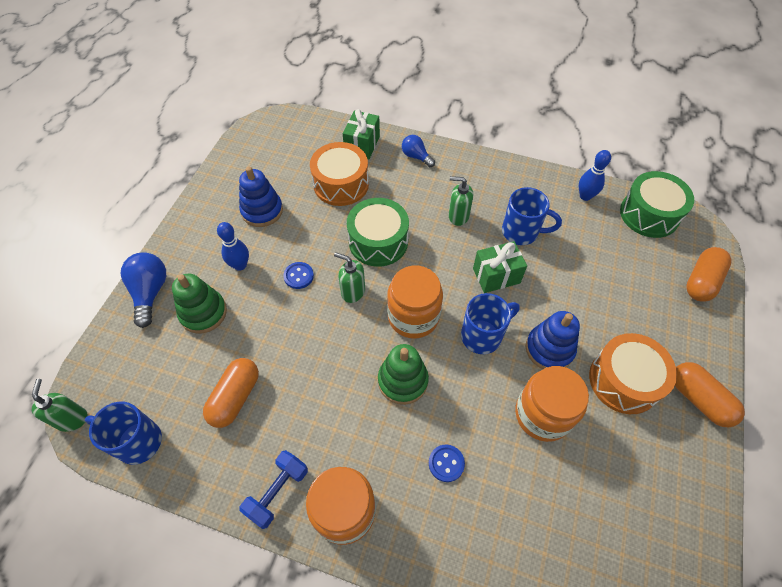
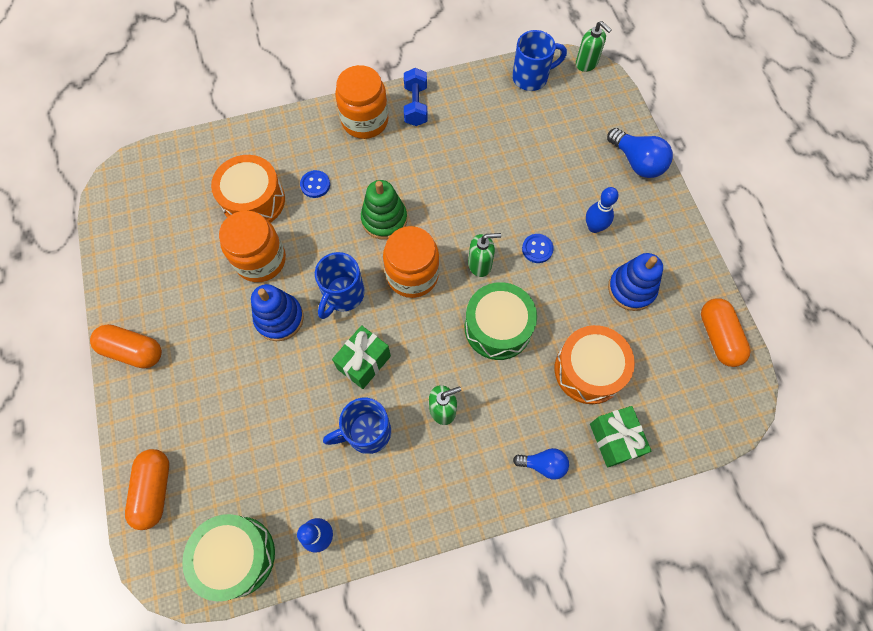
camera: 145 degrees right, 10 degrees up
(203, 313) = (580, 173): green stacking toy -> none
(235, 397) = (495, 136): orange capsule -> orange capsule (718, 337)
(624, 380) = (203, 329): orange drum -> orange drum (253, 201)

